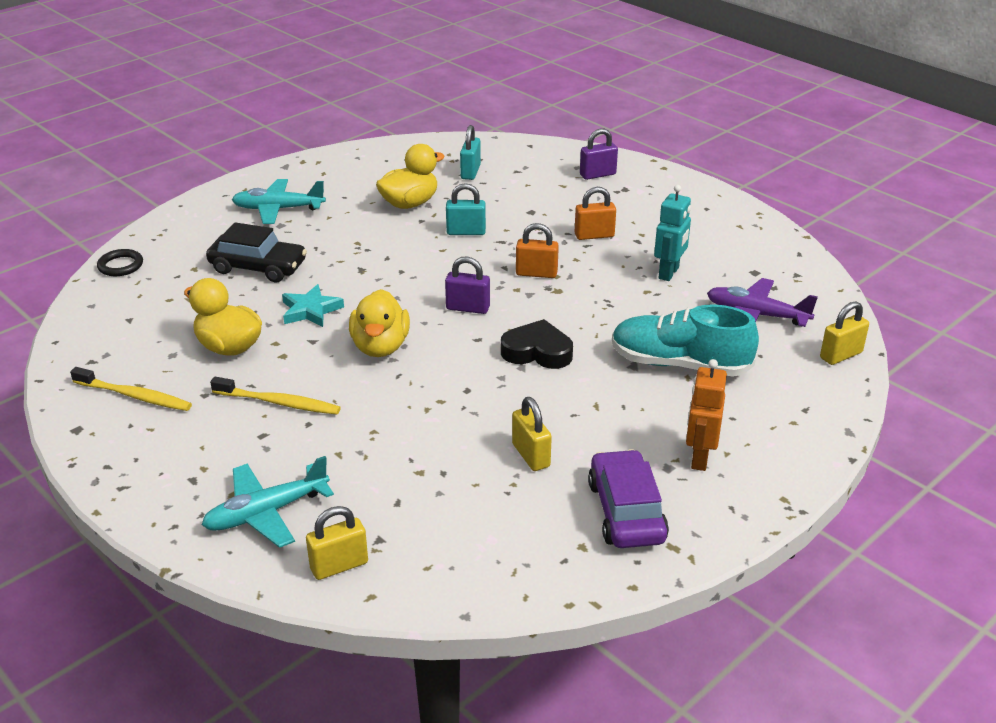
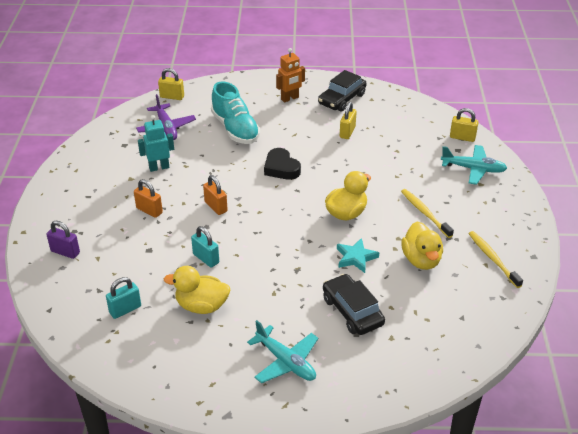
camera: 135 degrees left, 5 degrees up
(120, 266) = (436, 373): black ring -> none
(468, 308) = (278, 208): purple padlock -> none
(626, 511) = (342, 99): purple car -> black car

